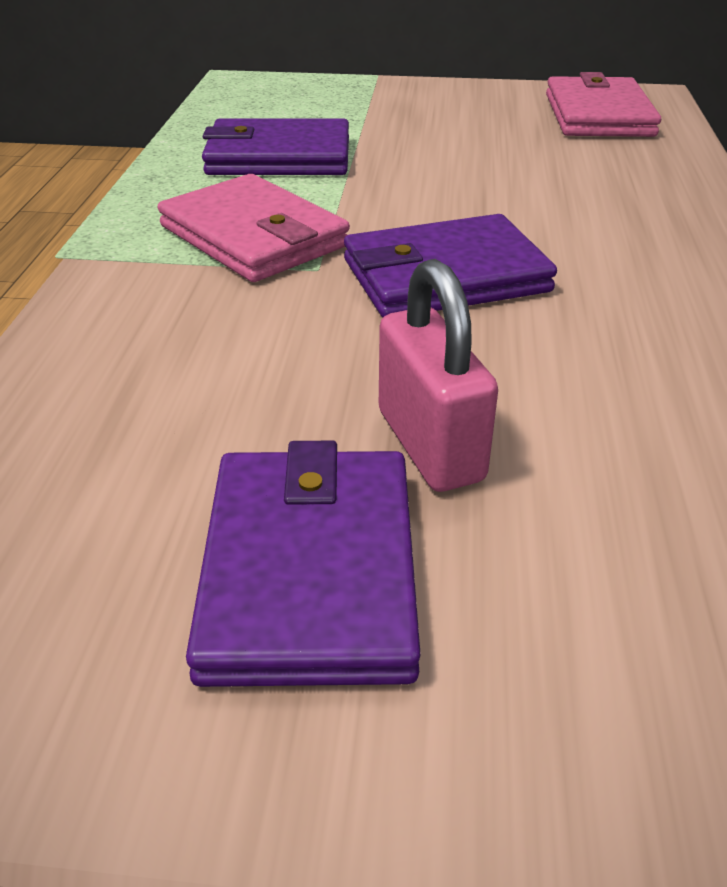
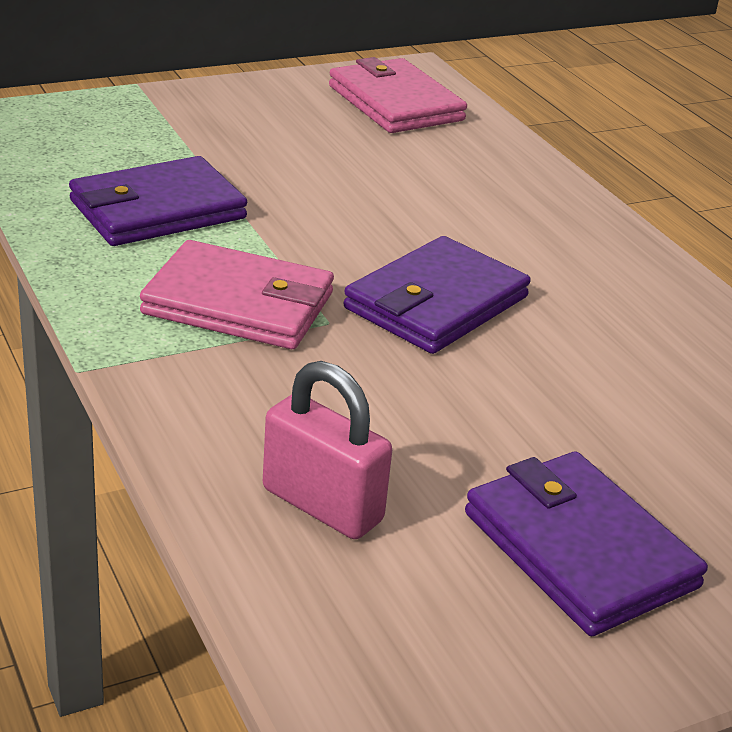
camera: 35 degrees left, 5 degrees down
(429, 445) = (564, 443): pink padlock -> pink padlock (322, 505)

